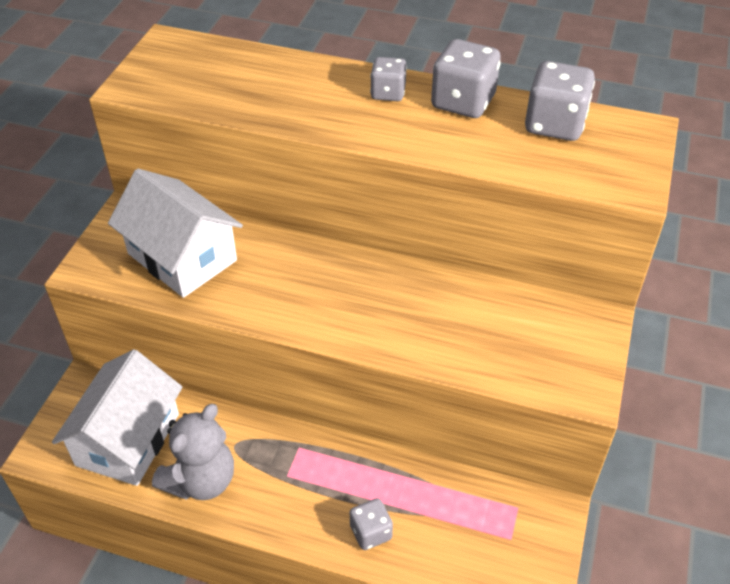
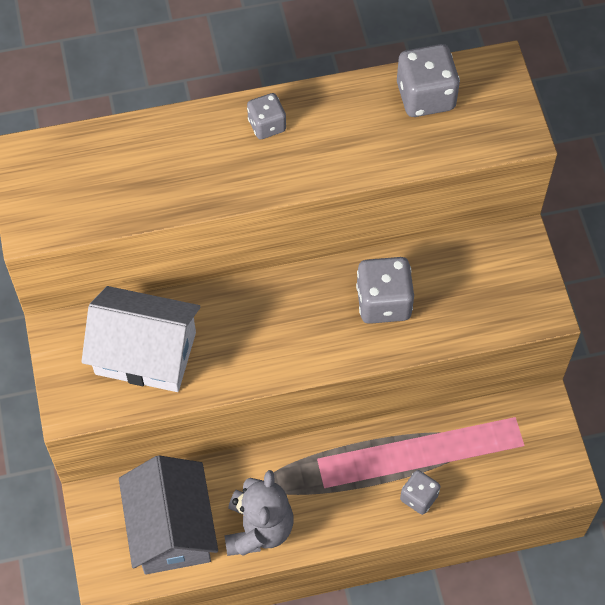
camera: 30 degrees left, 15 degrees up
(128, 439) = (171, 528): white house -> grey house
(463, 102) = (336, 106): grey dice -> grey dice (383, 302)

